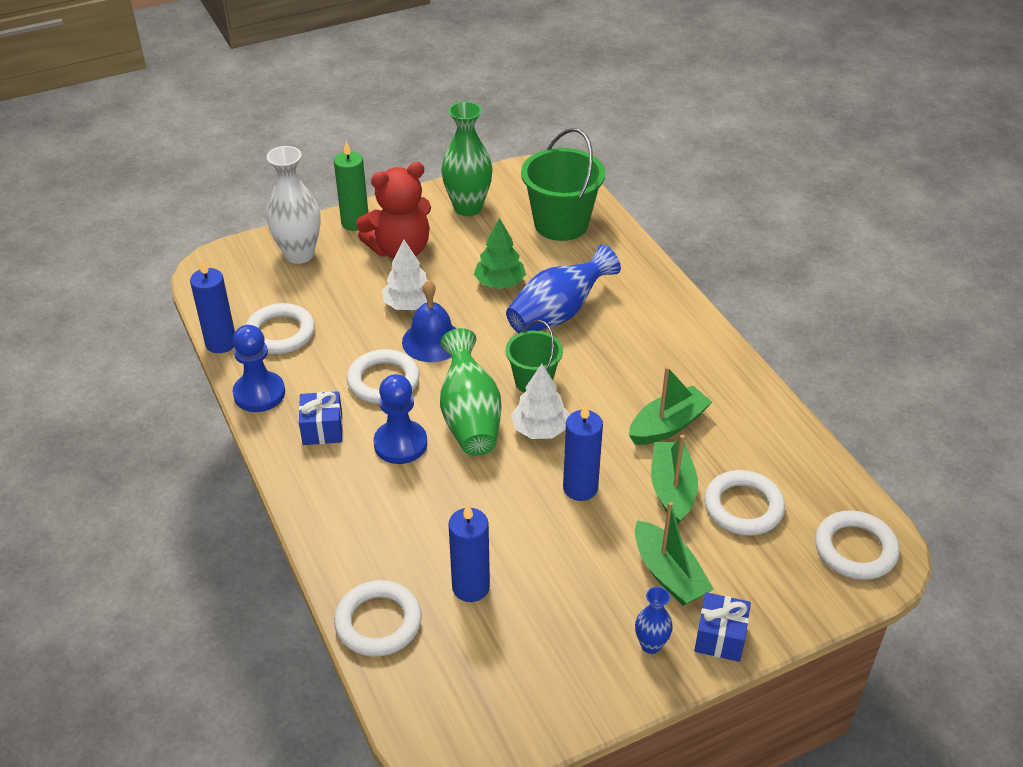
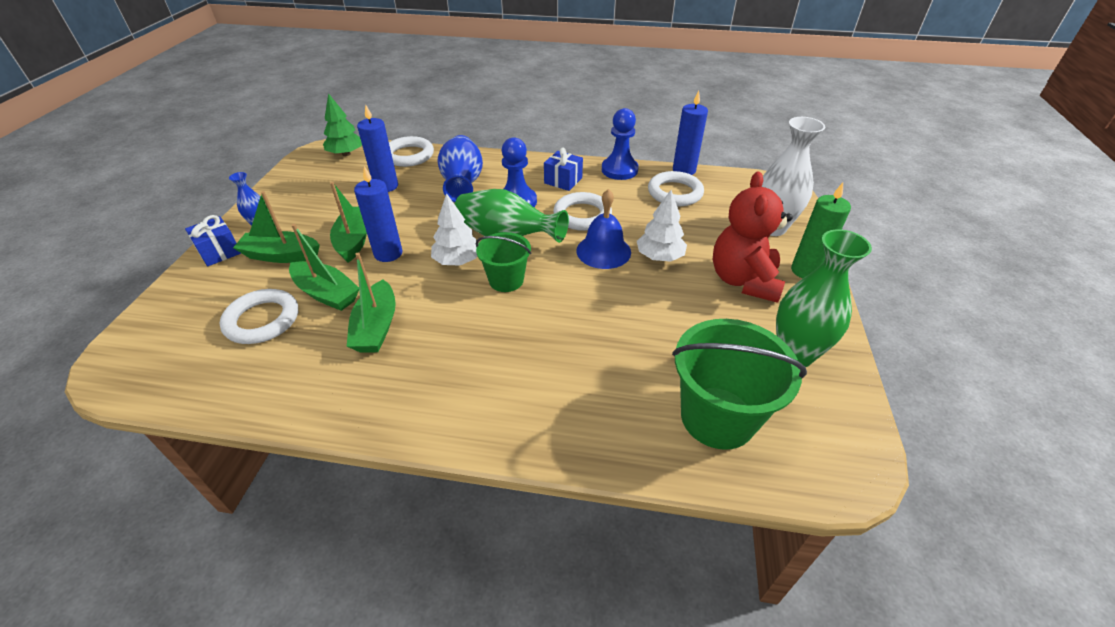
camera: 125 degrees right, 0 degrees up
(500, 283) = (646, 319): green tree -> green tree (346, 154)
(558, 313) = (570, 335): blue vase -> blue vase (462, 184)
(589, 532) = (354, 240): none -> green boat
(855, 549) = (145, 356): white ring -> none

